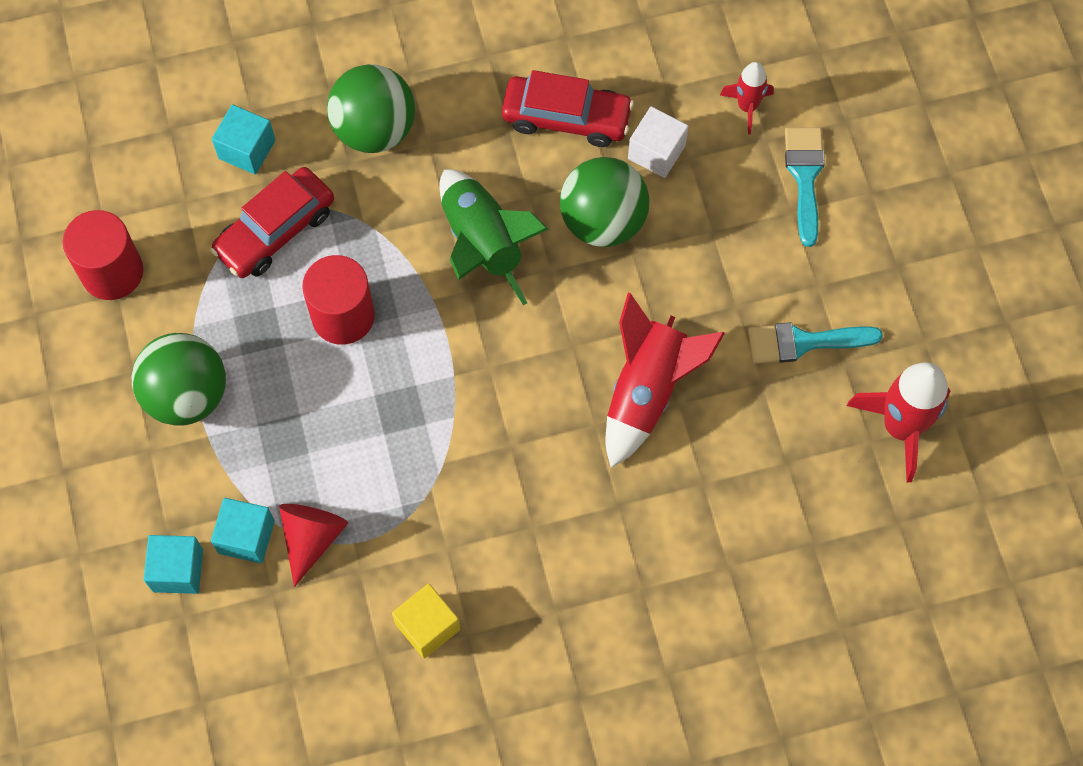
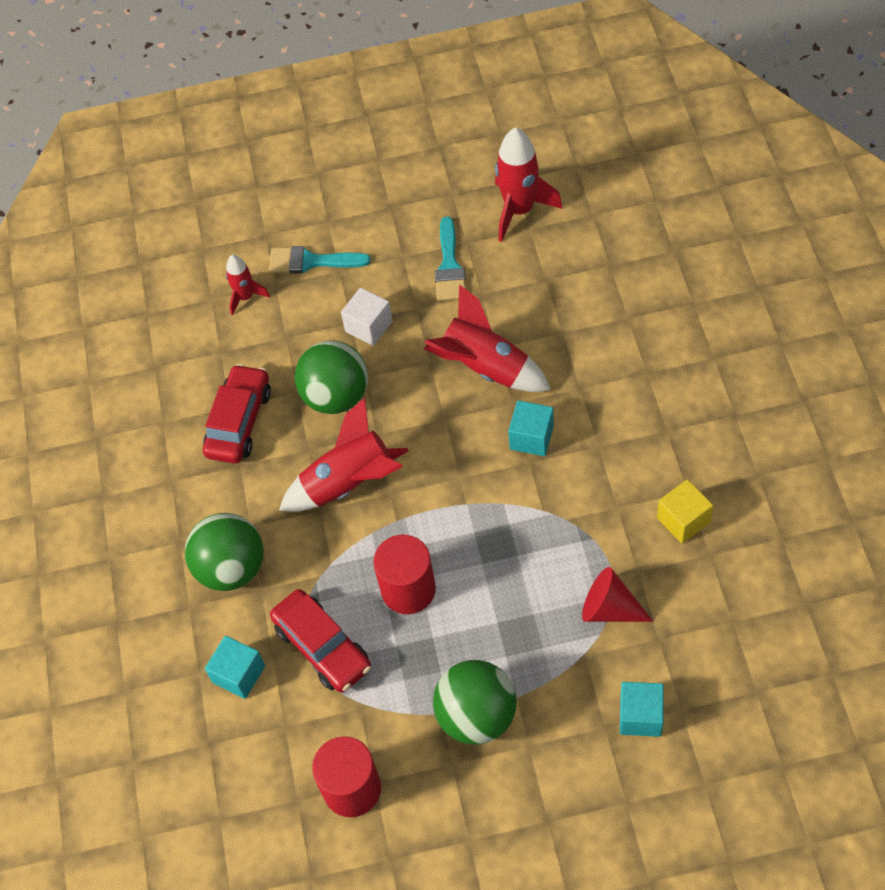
camera: 80 degrees left, 10 degrees down
(246, 537) = (609, 661): turquoise cube -> turquoise cube (531, 437)
(482, 243) = (349, 483): green rocket -> red rocket
(656, 152) = (278, 359): white cube -> white cube (369, 326)

